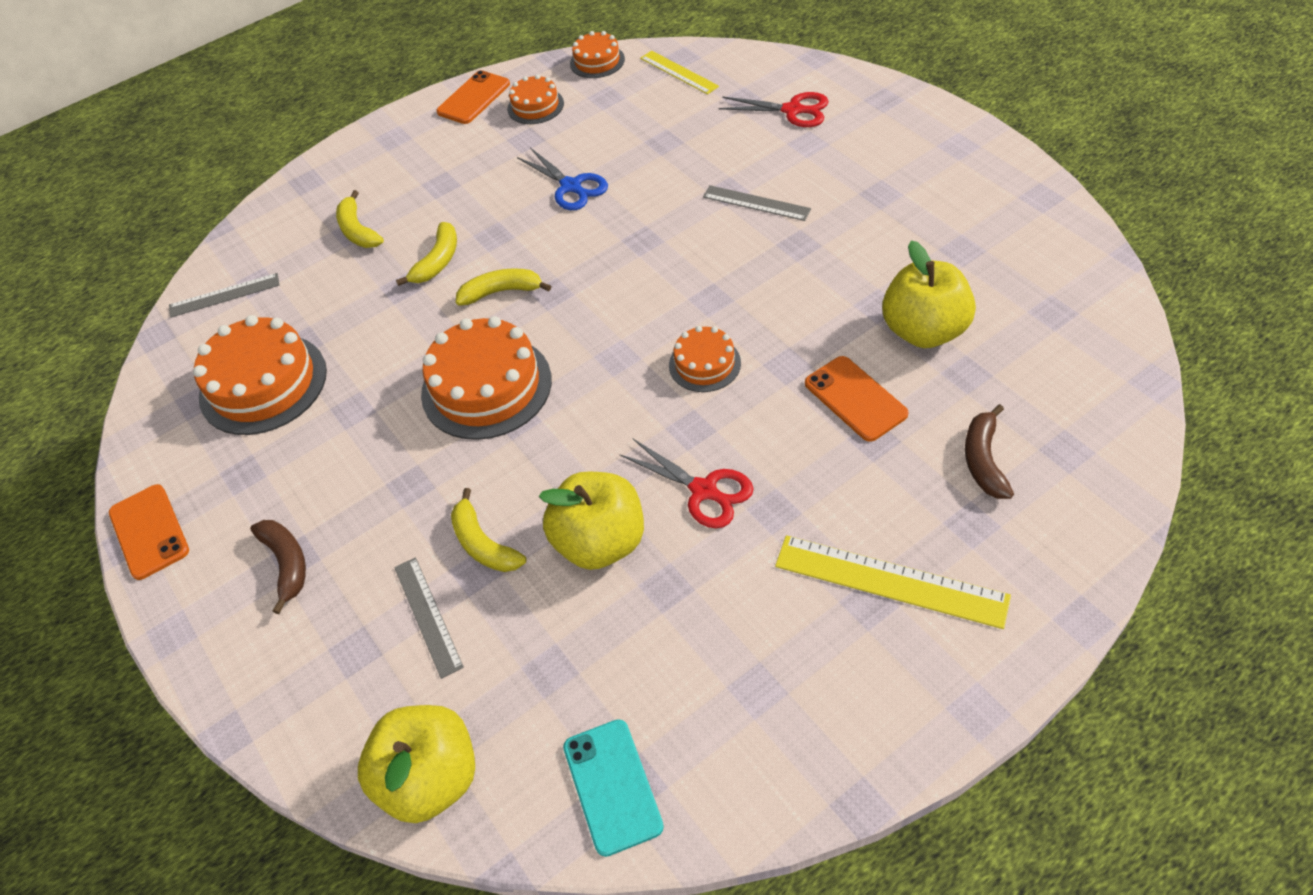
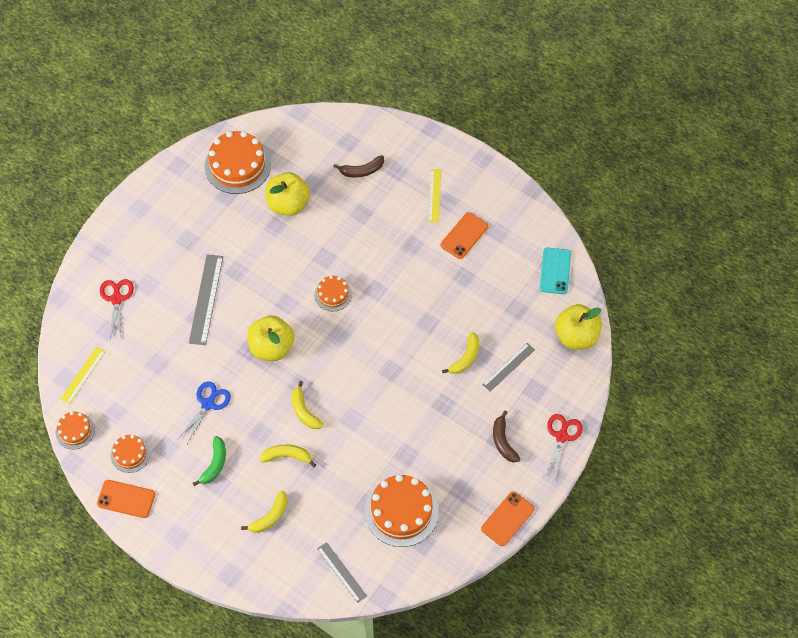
camera: 115 degrees left, 10 degrees up
(286, 564) = (503, 441): brown banana -> brown banana turned 60 degrees counterclockwise
(472, 183) = (214, 464): none -> green banana
(486, 386) = (373, 392): orange cake -> orange cake (237, 165)
(600, 542) = (449, 309): yellow apple -> yellow apple (271, 347)
(612, 786) = (555, 271): turquoise phone -> turquoise phone turned 45 degrees counterclockwise
(704, 491) = (409, 275): red scissors -> red scissors (562, 436)
(756, 203) = (206, 299): grey ruler -> grey ruler, size x1.57
(855, 398) = (339, 225): orange phone -> orange phone (464, 236)
(890, 581) = (434, 195): yellow ruler -> yellow ruler, size x0.64

